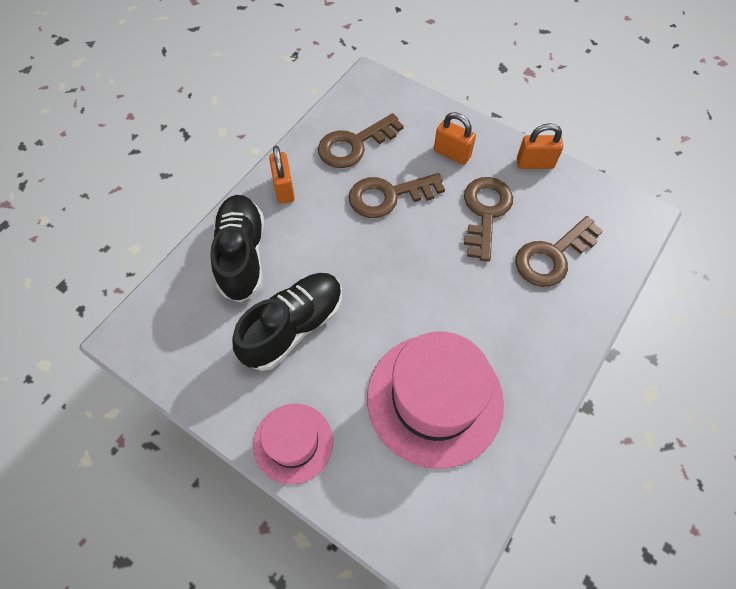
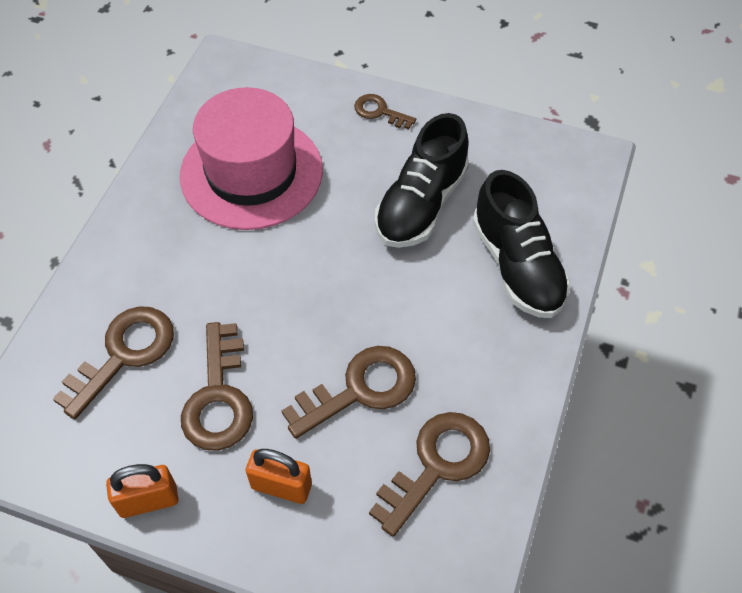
camera: 165 degrees right, 5 degrees down
(284, 188) = (508, 366): orange padlock -> none
(293, 443) = (380, 112): pink hat -> brown key

